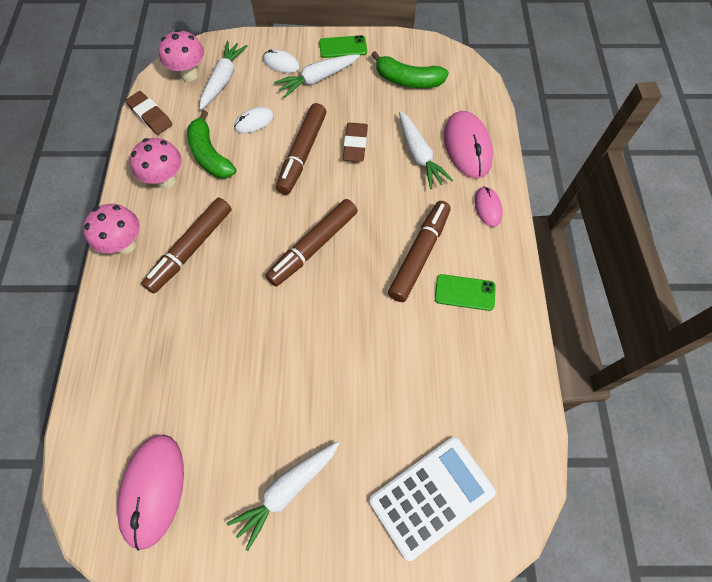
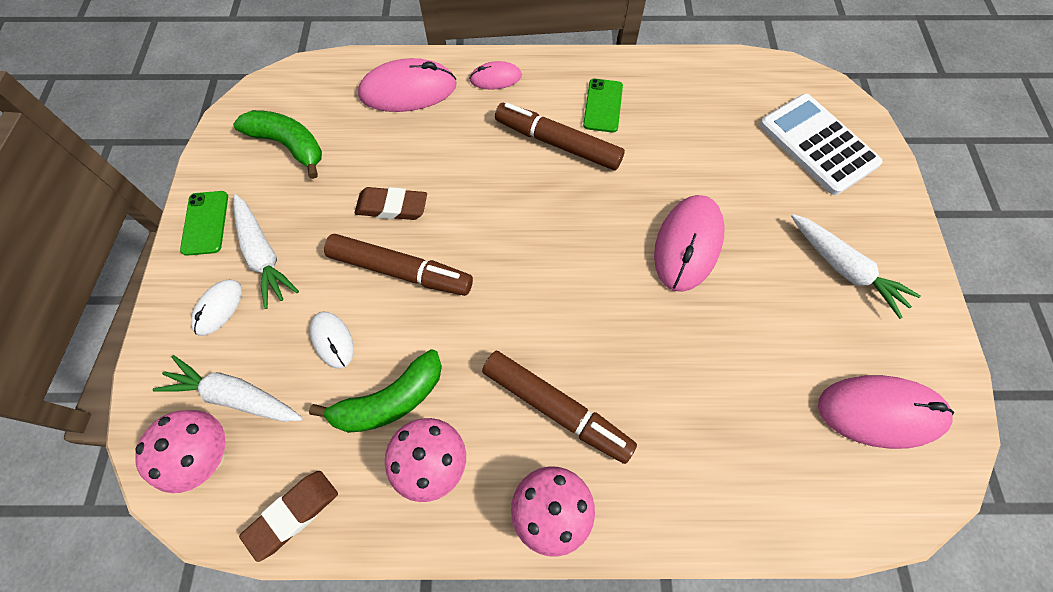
camera: 90 degrees left, 0 degrees up
(313, 247) = (549, 252): brown marker -> none
(317, 352) = (688, 244): none -> pink mouse
(408, 80) = (288, 145): green banana -> green banana turned 75 degrees counterclockwise
(419, 155) = (416, 138): white carrot -> none

